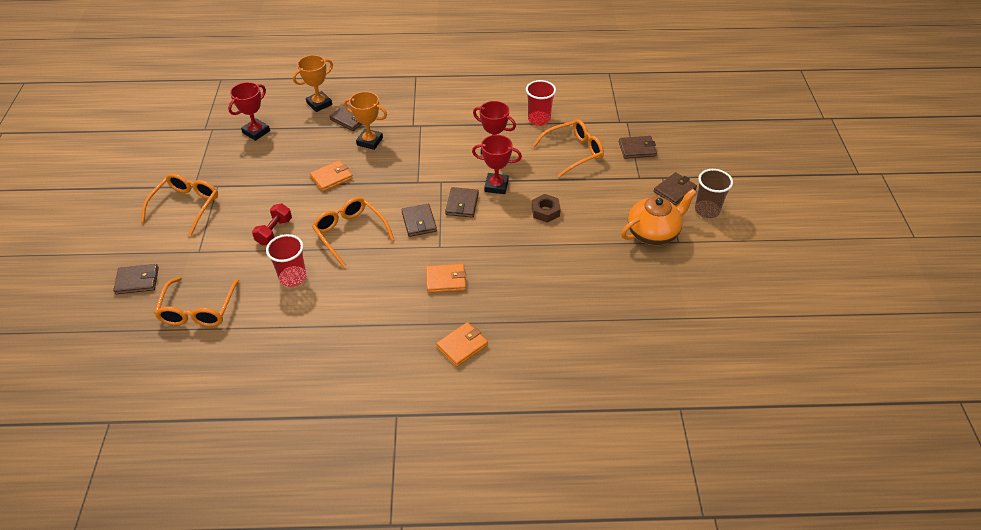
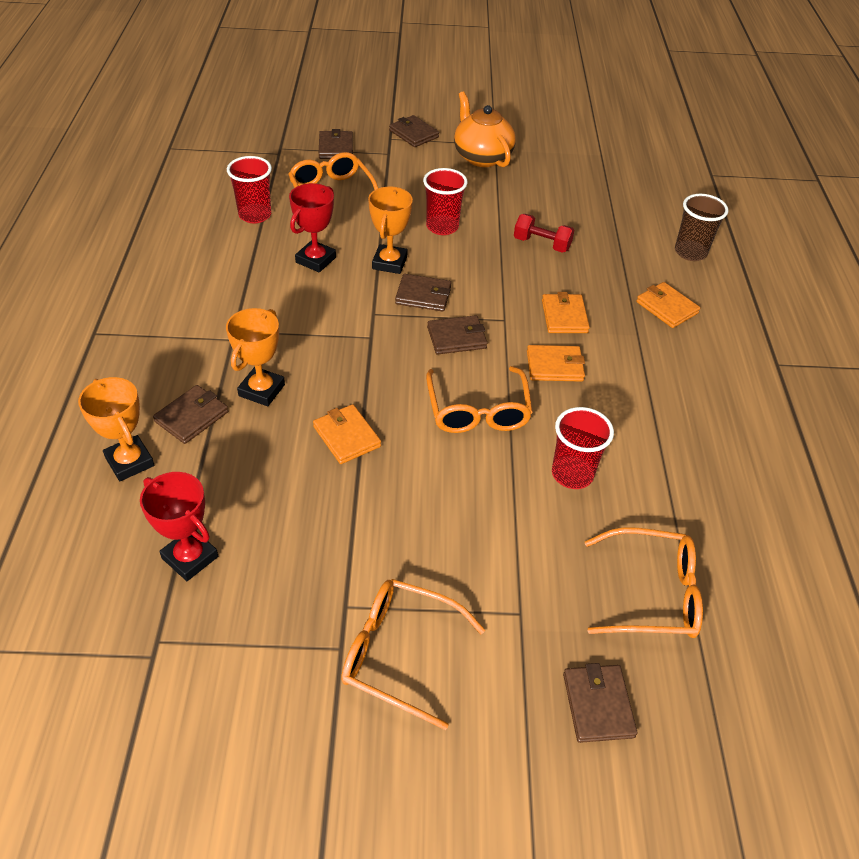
camera: 90 degrees left, 0 degrees up
(274, 232) = (473, 505): red dumbbell -> red dumbbell (541, 244)
(350, 233) = (478, 411): orange glasses -> orange glasses turned 60 degrees counterclockwise
(392, 272) = (554, 366): none -> orange wallet
(496, 186) = (389, 263): red trophy -> orange trophy
(545, 211) = (442, 227): brown nut -> red cup
(707, 210) = (447, 120): brown cup -> brown cup (690, 252)

